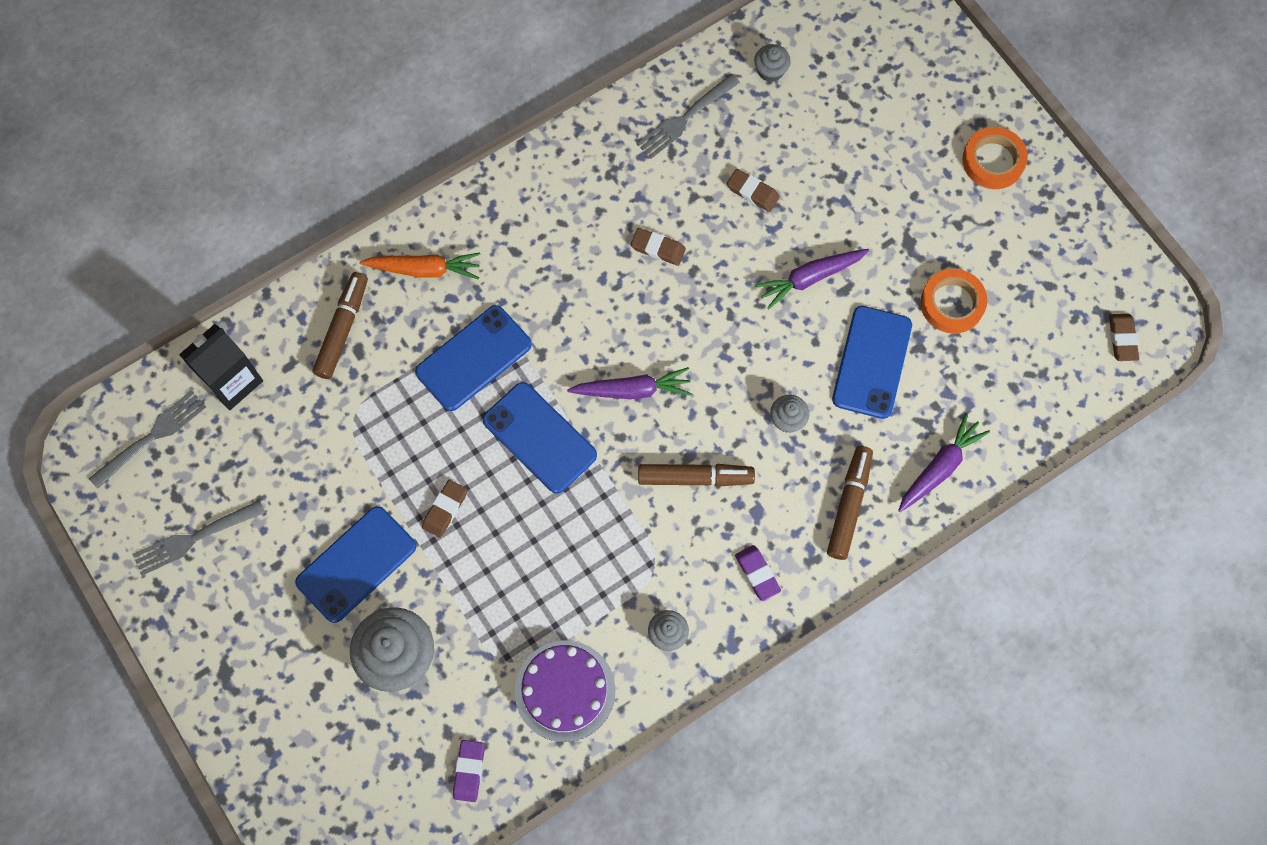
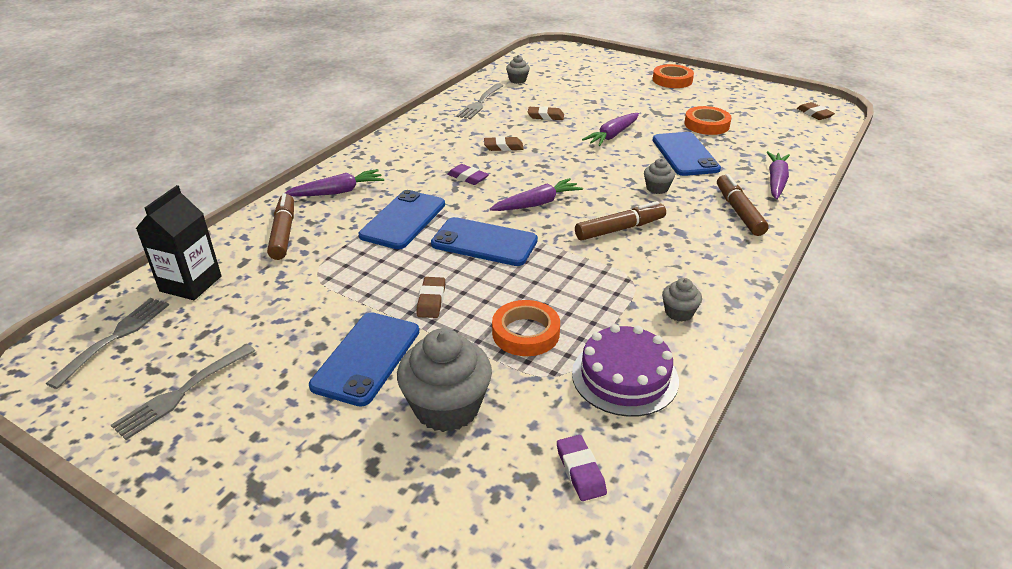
camera: 25 degrees left, 35 degrees down
(424, 269) = (337, 192): orange carrot -> purple carrot
(509, 595) = (525, 333): none -> orange tape
(757, 574) = (713, 260): purple eraser -> purple eraser (468, 177)

